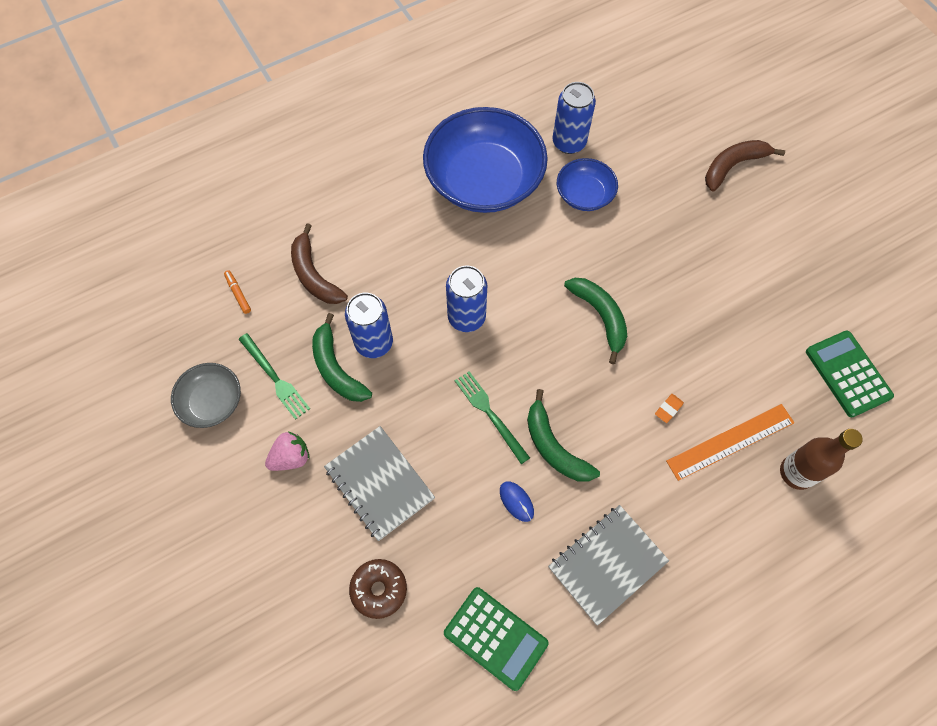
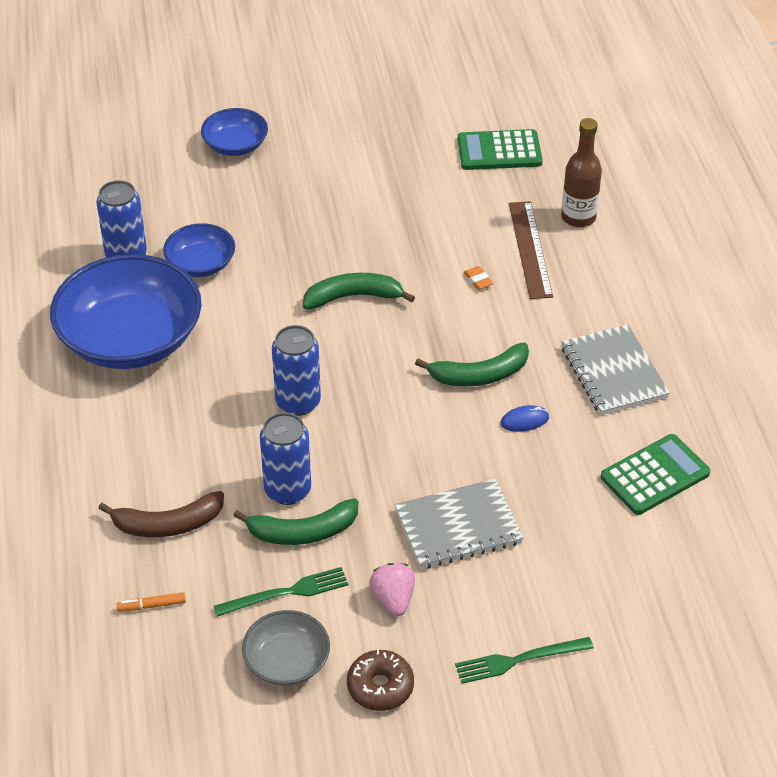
camera: 70 degrees left, 20 degrees down
(379, 589) = (573, 556): brown donut -> brown donut (380, 687)
(490, 414) = (421, 414): green fork -> green fork (519, 660)
(730, 442) = (530, 249): orange ruler -> brown ruler
(733, 166) = (235, 145): brown banana -> blue bowl

